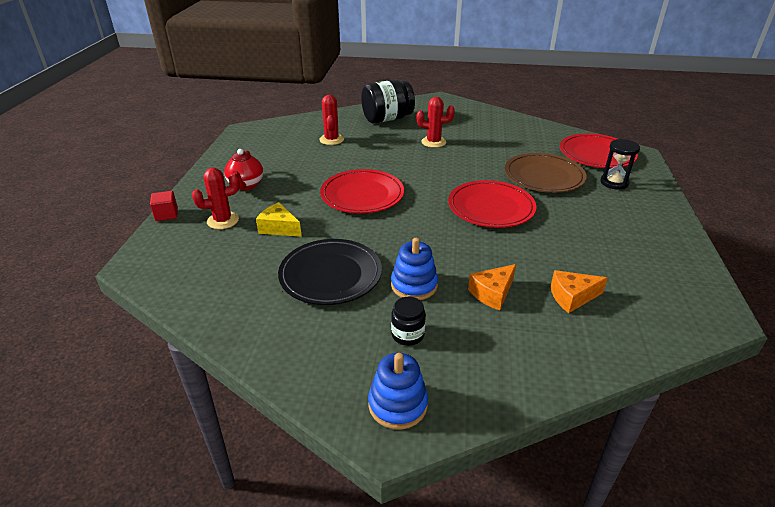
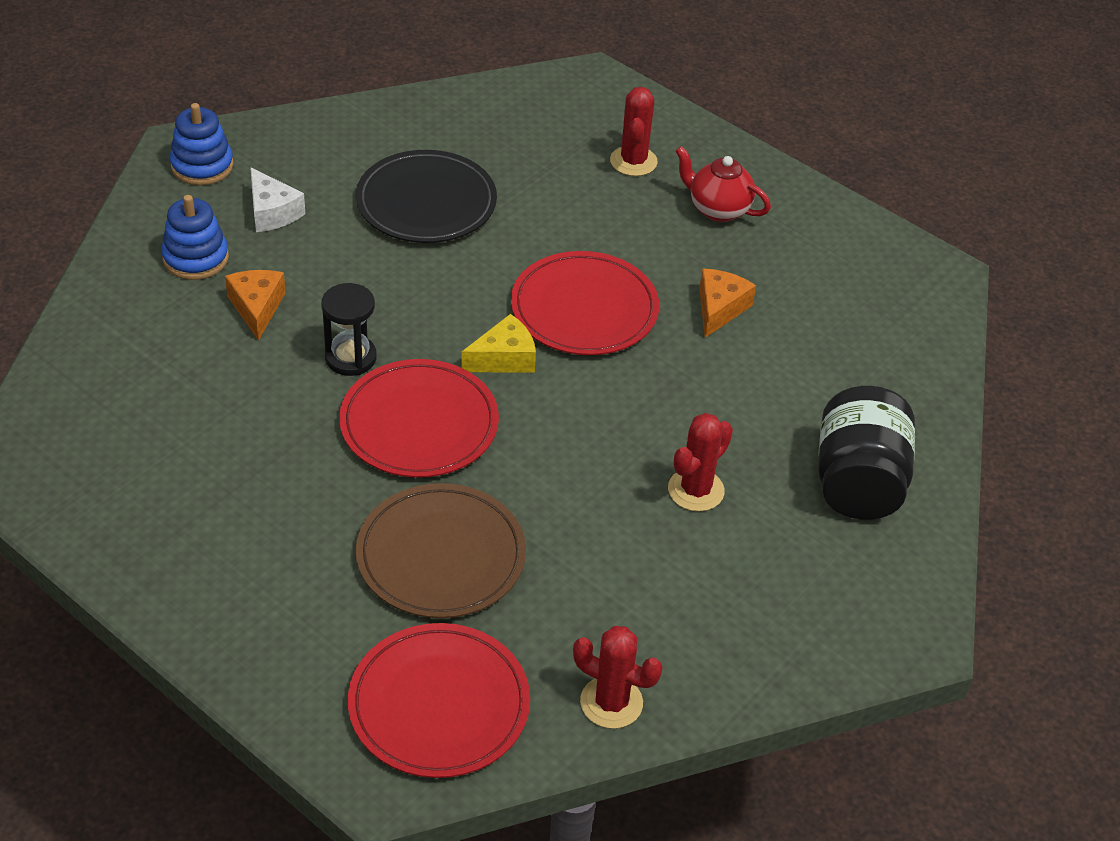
camera: 120 degrees right, 10 degrees up
(166, 214) = (693, 122): red cube -> none
(279, 228) = (569, 200): yellow cheese -> yellow cheese (504, 358)
(331, 139) = (815, 360): red cactus -> red cactus (611, 702)
(407, 335) = (272, 212): black jar -> white cheese
(414, 285) = (338, 255): blue stacking toy -> blue stacking toy (196, 258)
(572, 297) = (177, 368): orange cheese -> orange cheese (719, 309)
(614, 183) = (331, 637): black hourglass -> black hourglass (350, 358)

